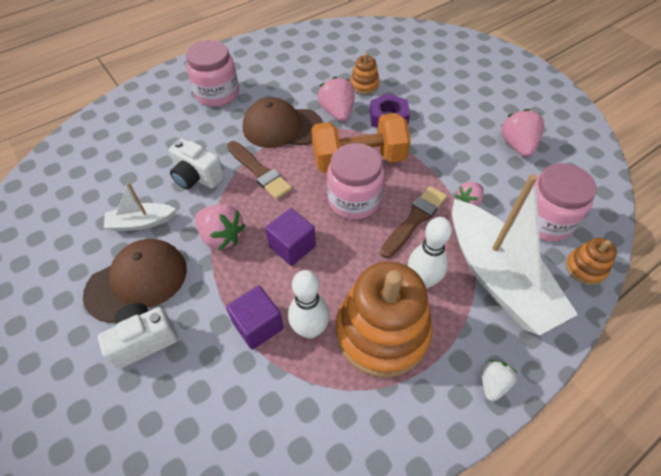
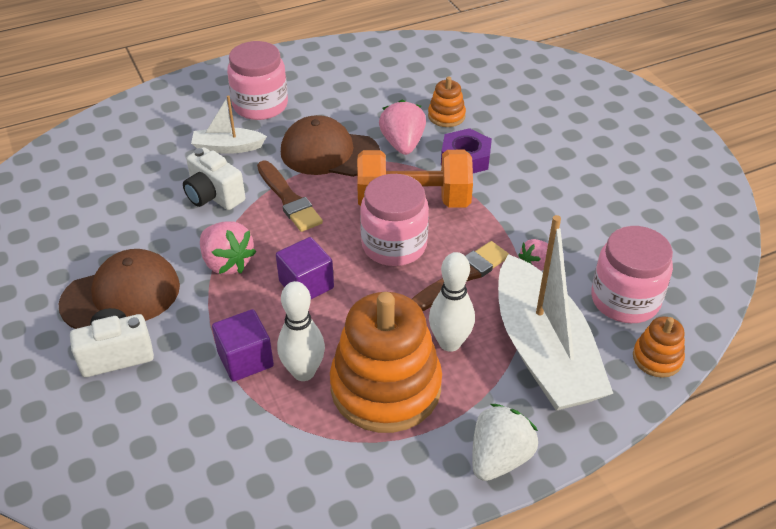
camera: 10 degrees right, 10 degrees down
(141, 222) = (139, 235): white boat -> white boat (228, 147)
(492, 383) = (499, 458): white strawberry -> white strawberry, size x1.63
(517, 145) = (621, 210): pink strawberry -> none

